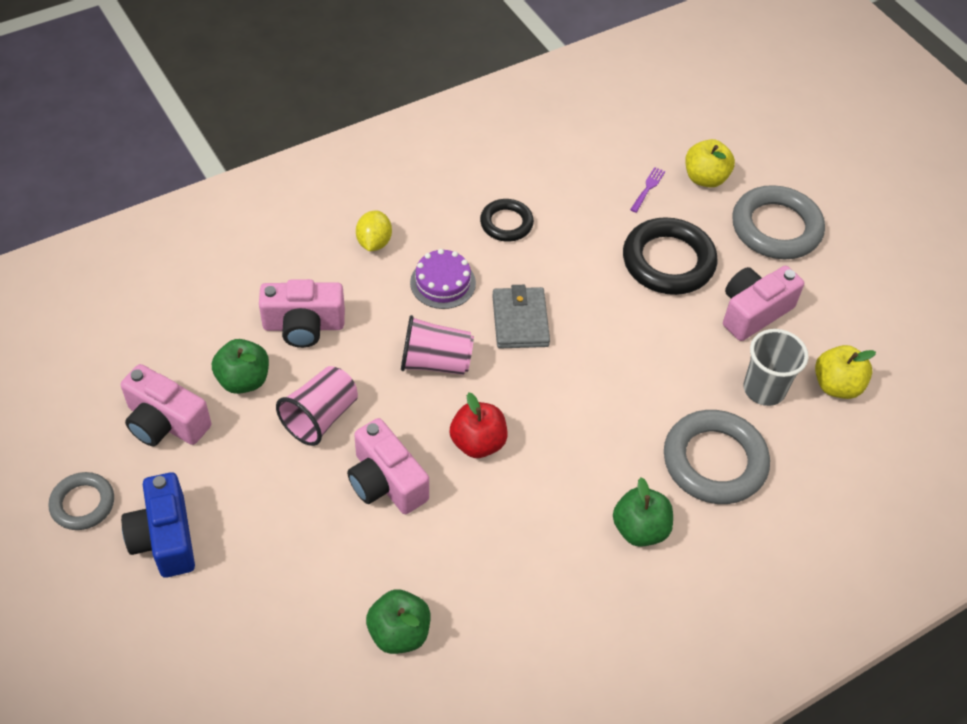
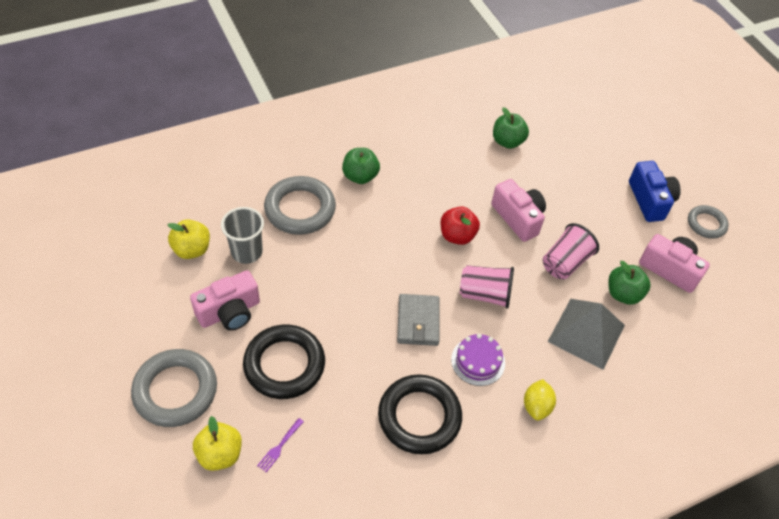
camera: 175 degrees left, 0 degrees up
(304, 326) = (586, 333): pink camera -> grey pyramid
(506, 223) = (419, 417): black ring -> black ring, size x1.74

